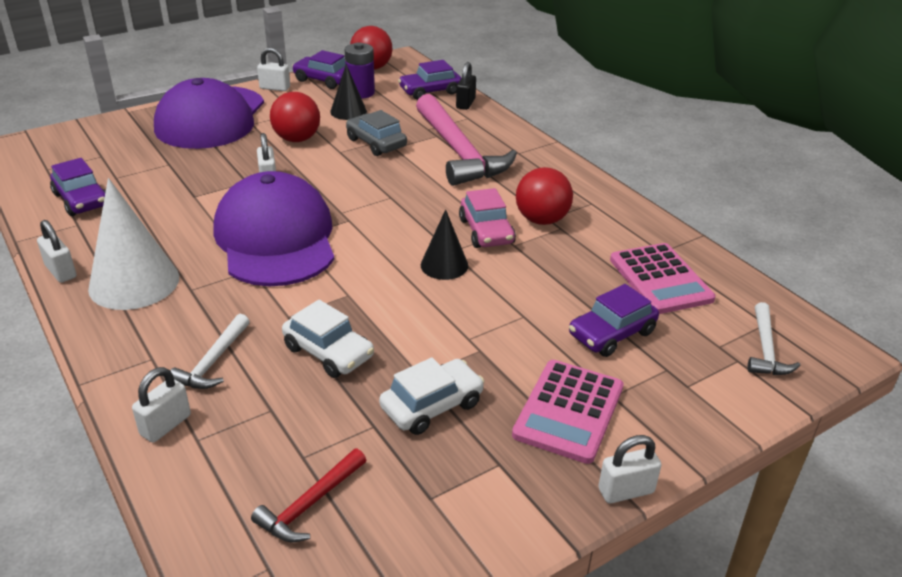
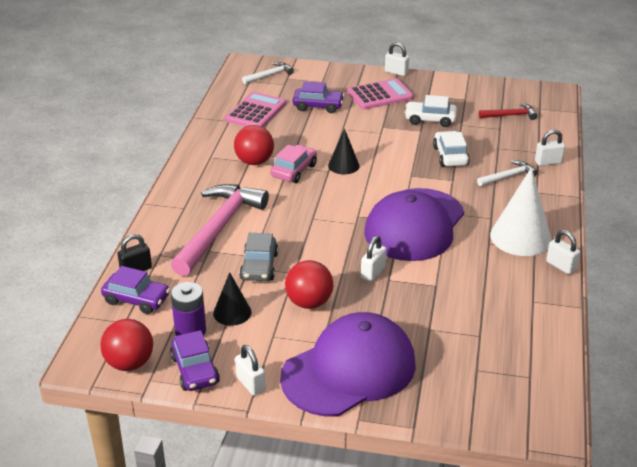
camera: 135 degrees left, 0 degrees up
(61, 272) = (561, 266): white padlock -> white padlock turned 45 degrees counterclockwise
(82, 200) = (518, 323): purple car -> none

